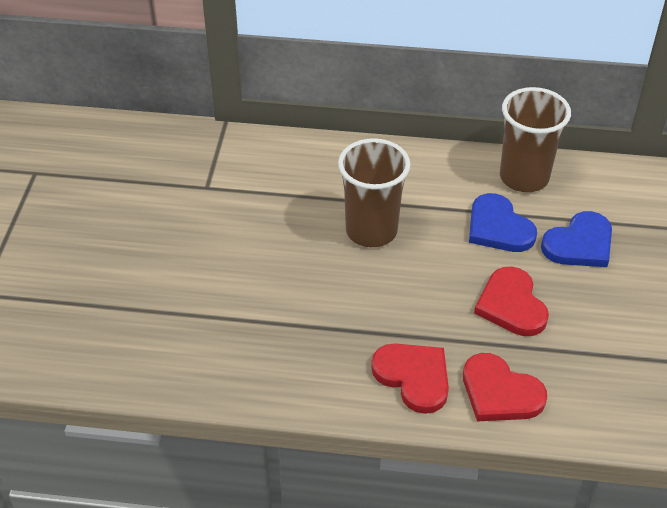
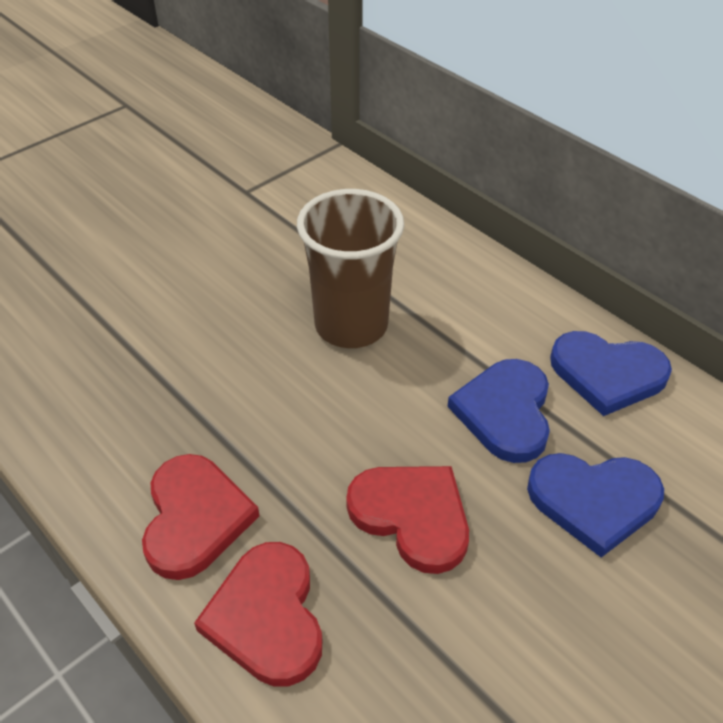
camera: 40 degrees right, 0 degrees up
(511, 305) = (412, 516): red heart -> red heart turned 105 degrees clockwise
(524, 177) = (607, 374): brown cup -> blue heart

